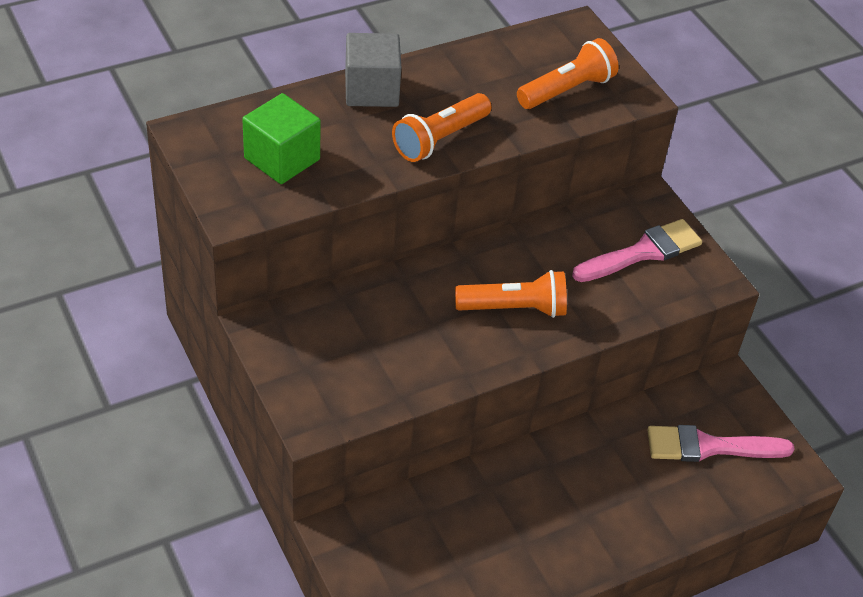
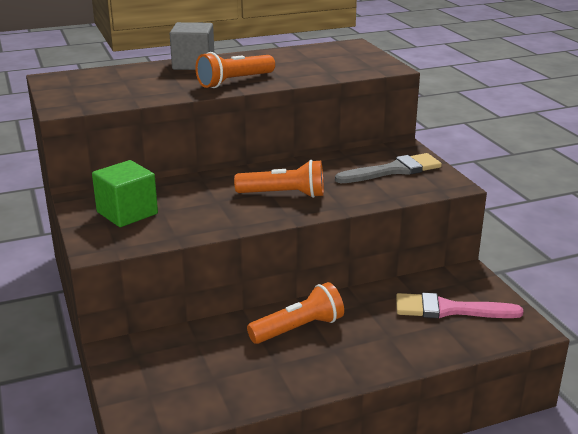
camera: 10 degrees right, 20 degrees down
(282, 159) = (113, 88): green cube -> green cube (127, 213)
(567, 90) = (337, 65): orange flashlight -> orange flashlight (298, 328)
(642, 252) = (393, 170): pink brush -> grey brush

